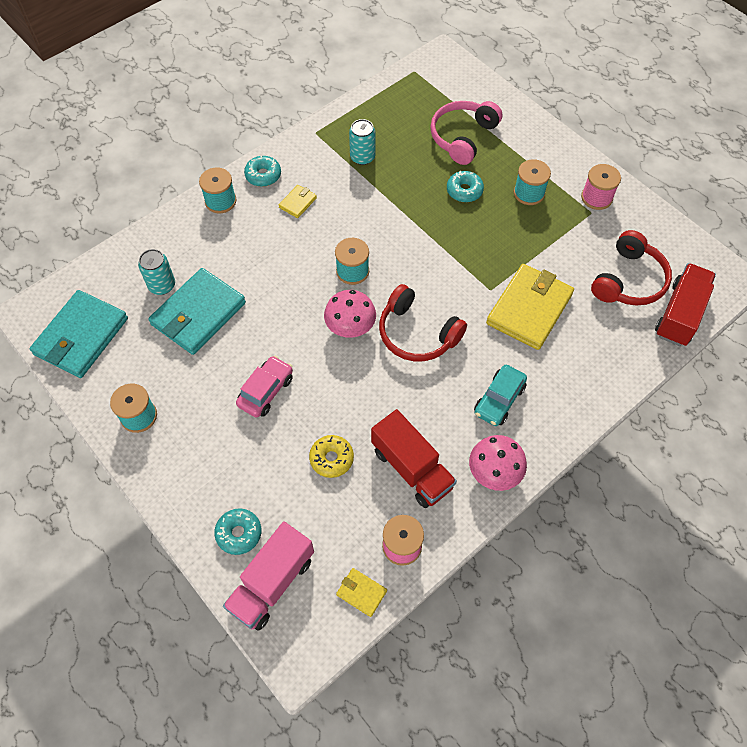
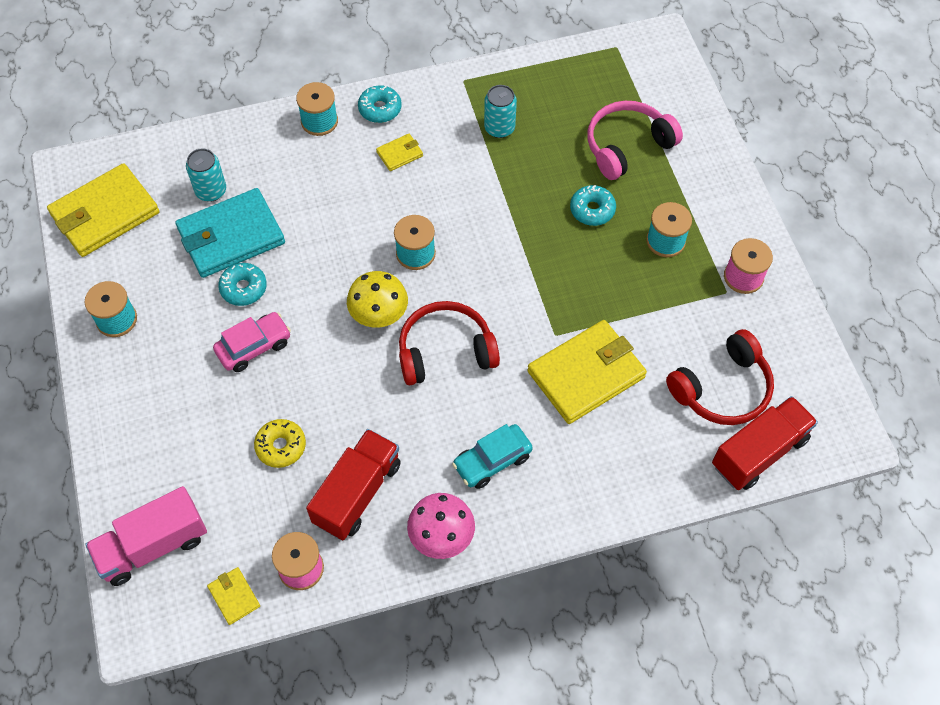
camera: 25 degrees right, 0 degrees up
(81, 336) = (105, 214): turquoise wallet -> yellow wallet
(239, 533) = (148, 481): turquoise donut -> turquoise donut (243, 288)
(350, 327) = (379, 314): pink mushroom -> yellow mushroom
(412, 468) = (357, 493): red truck -> red truck turned 135 degrees counterclockwise
(417, 334) = (445, 351): red headphones -> red headphones turned 105 degrees clockwise

